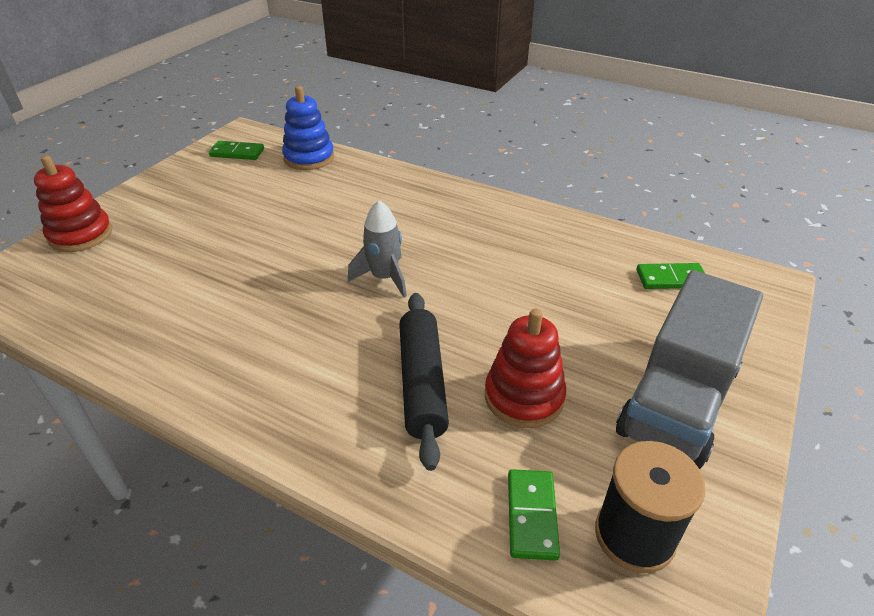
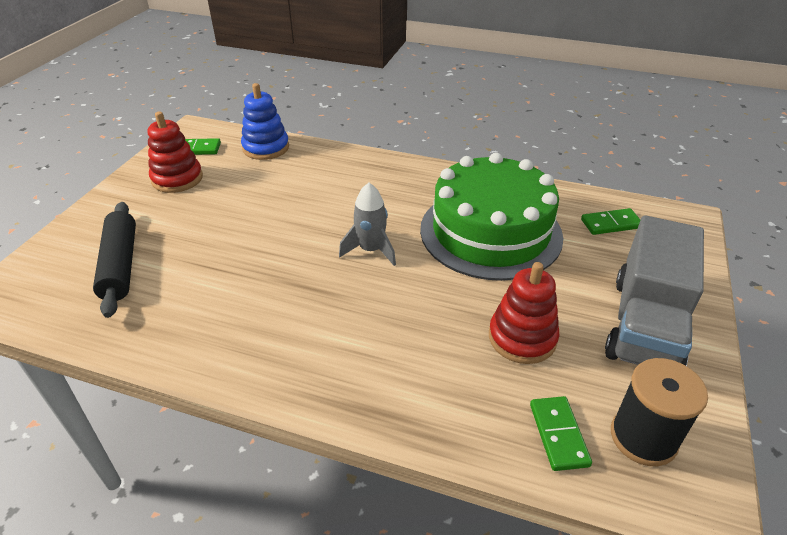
camera: 10 degrees left, 0 degrees up
(81, 235) = (70, 242): red stacking toy -> red stacking toy (177, 179)
(422, 383) = (433, 338): black rolling pin -> black rolling pin (120, 265)
(525, 273) = (490, 232): none -> green cake

